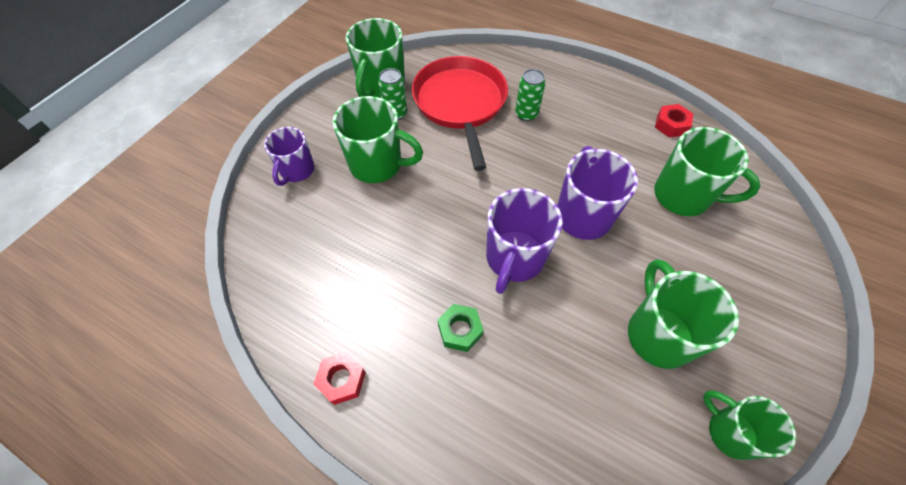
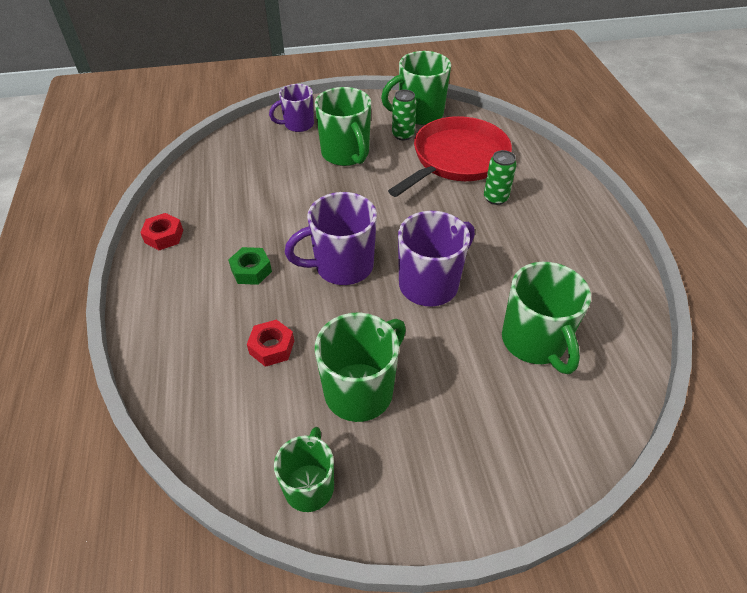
camera: 50 degrees right, 10 degrees down
(671, 125) = (614, 294): red nut -> red nut (272, 347)

